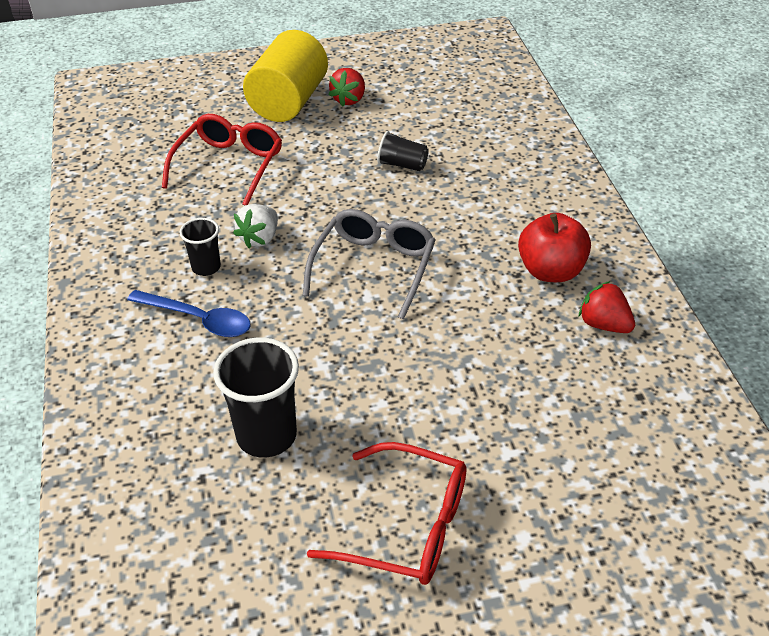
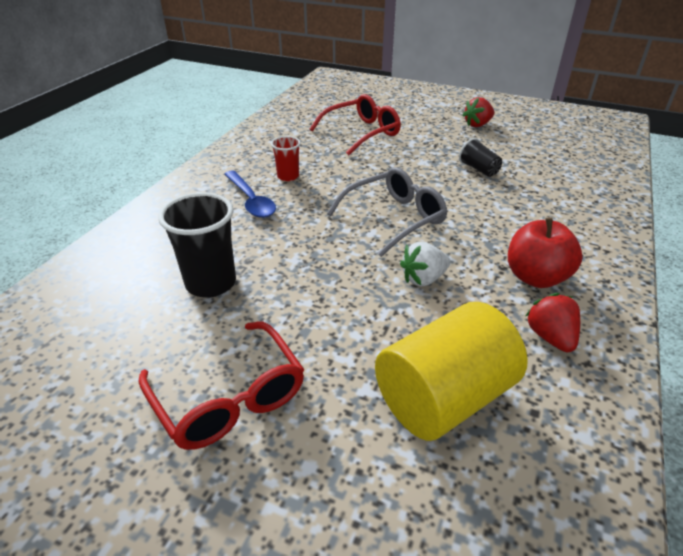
camera: 35 degrees right, 5 degrees down
(206, 267) = (288, 176): black cup -> red cup
(260, 238) = (337, 174): white strawberry -> white strawberry (423, 279)
(288, 102) = (435, 114): yellow cylinder -> yellow cylinder (444, 397)

